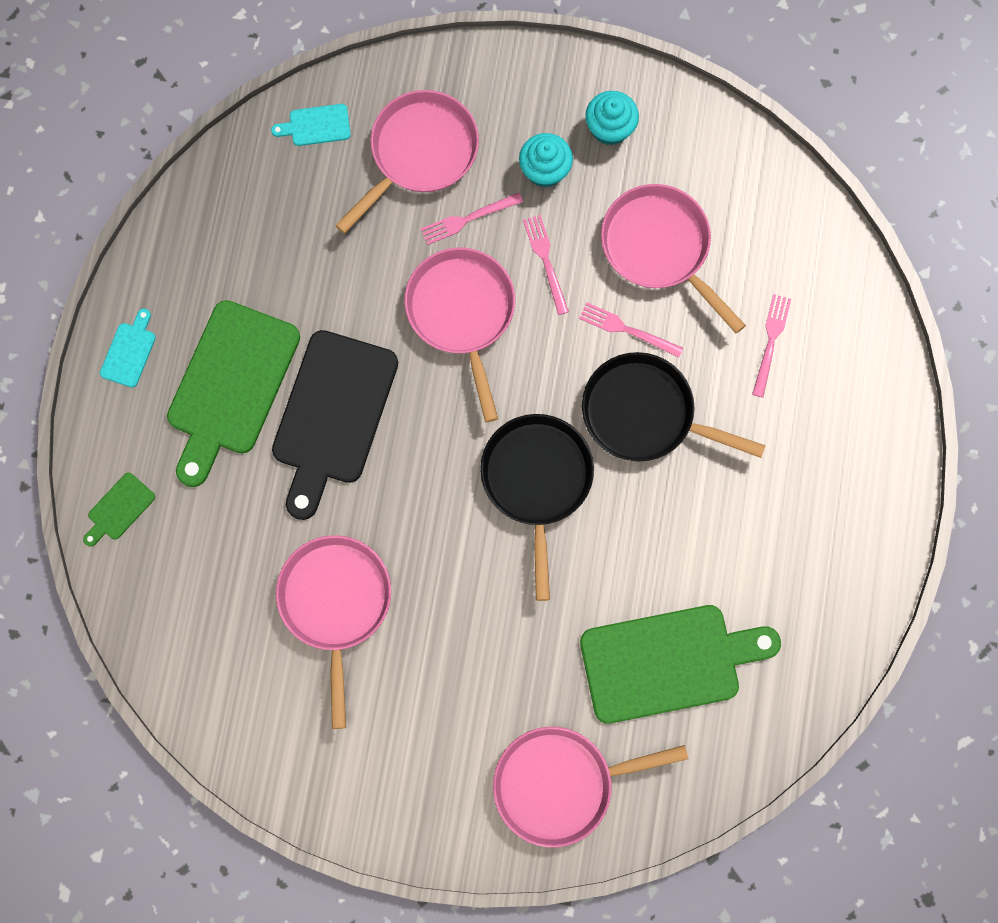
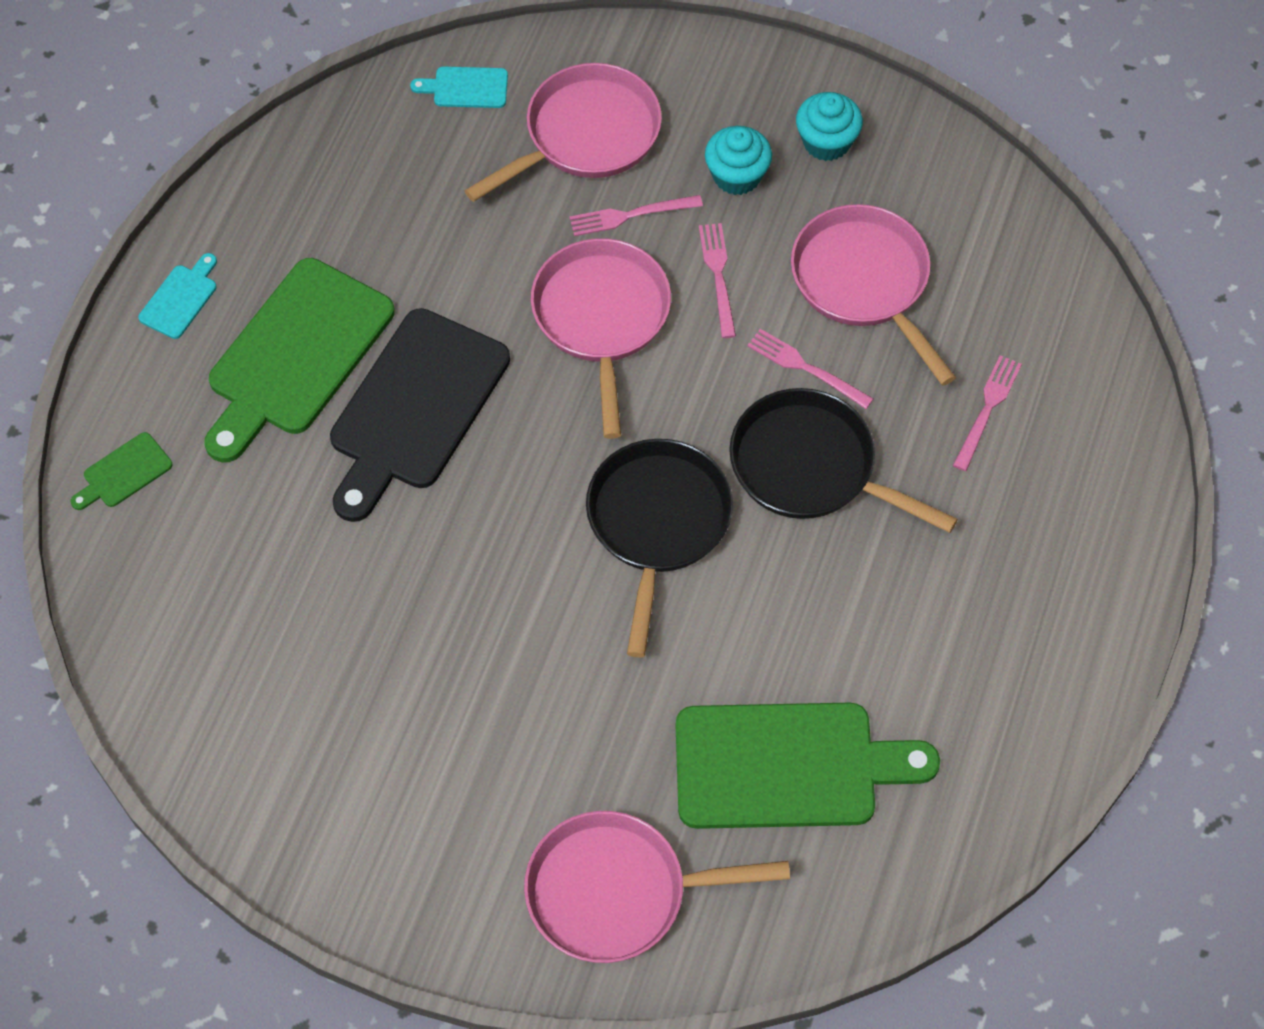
camera: 10 degrees right, 15 degrees down
(335, 604) = (369, 627): pink pan -> none

